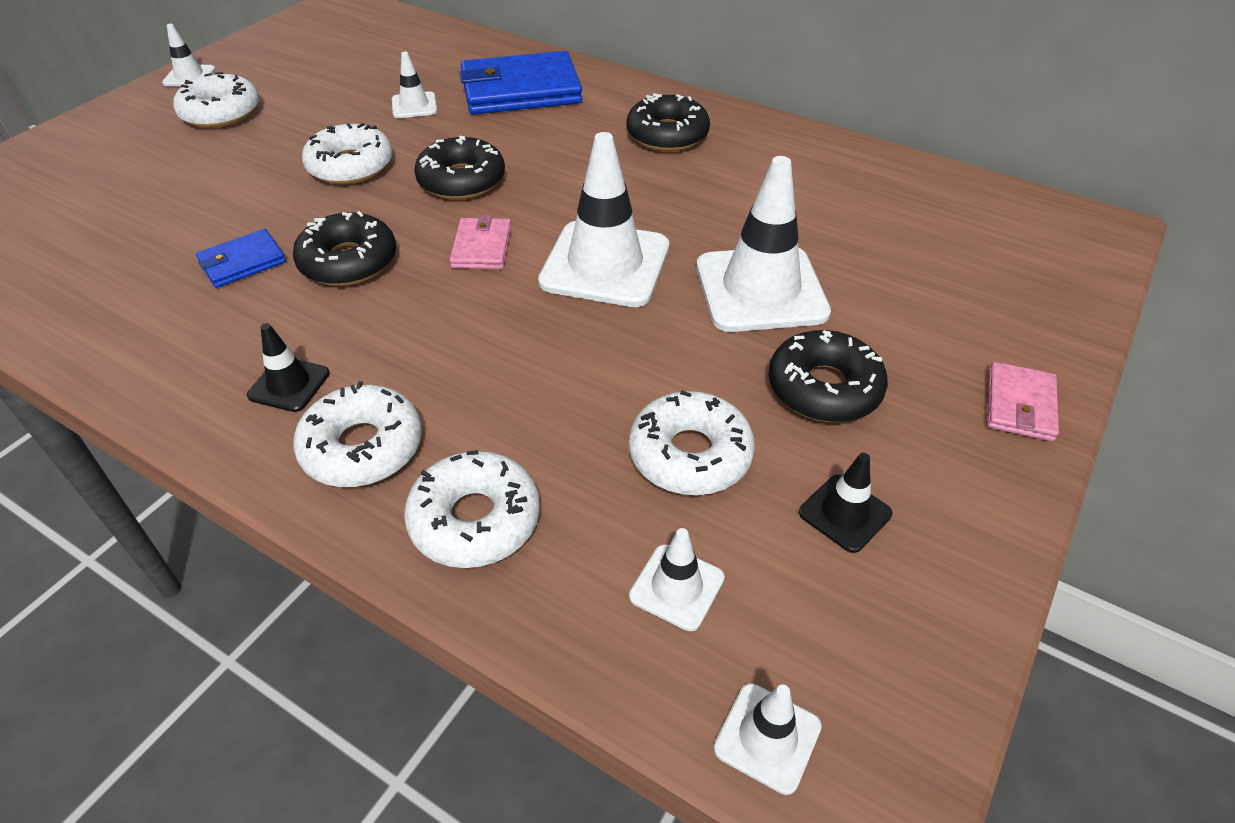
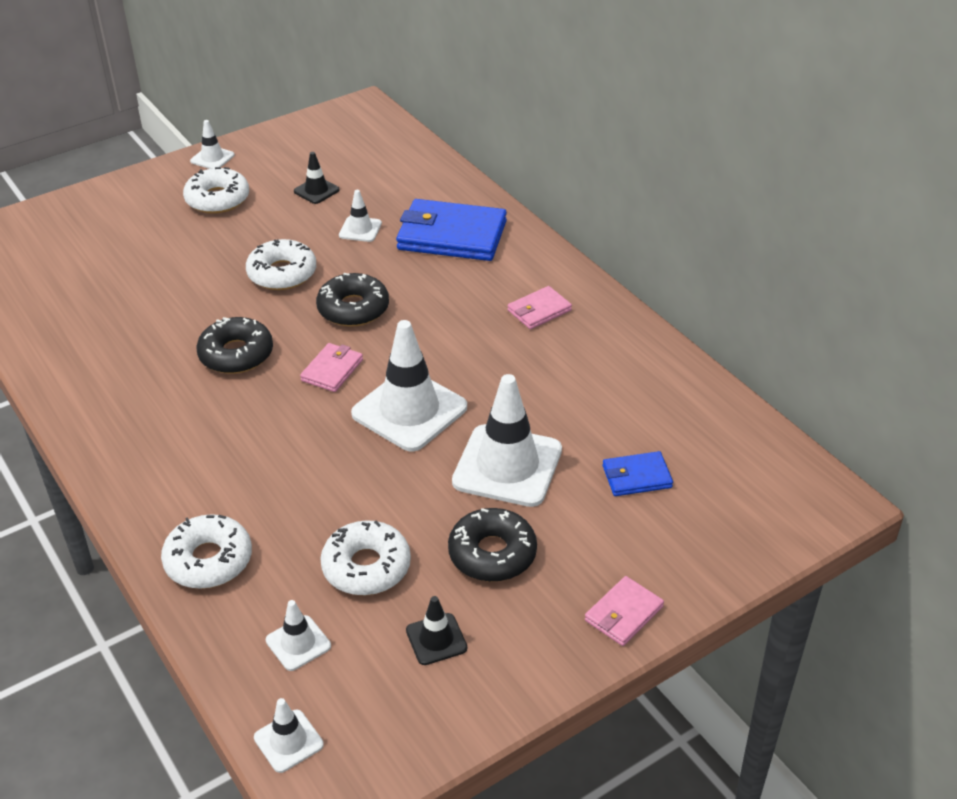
camera: 25 degrees right, 5 degrees down
(242, 262) = (168, 334): blue wallet -> blue wallet (636, 477)
(289, 384) = (151, 434): black traffic cone -> black traffic cone (316, 191)
(362, 447) = (171, 491): white donut -> none
(667, 135) = (539, 310): black donut -> pink wallet

